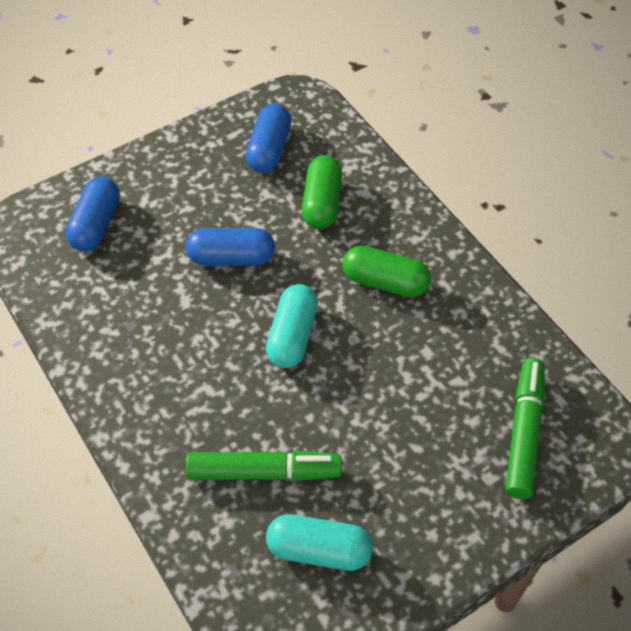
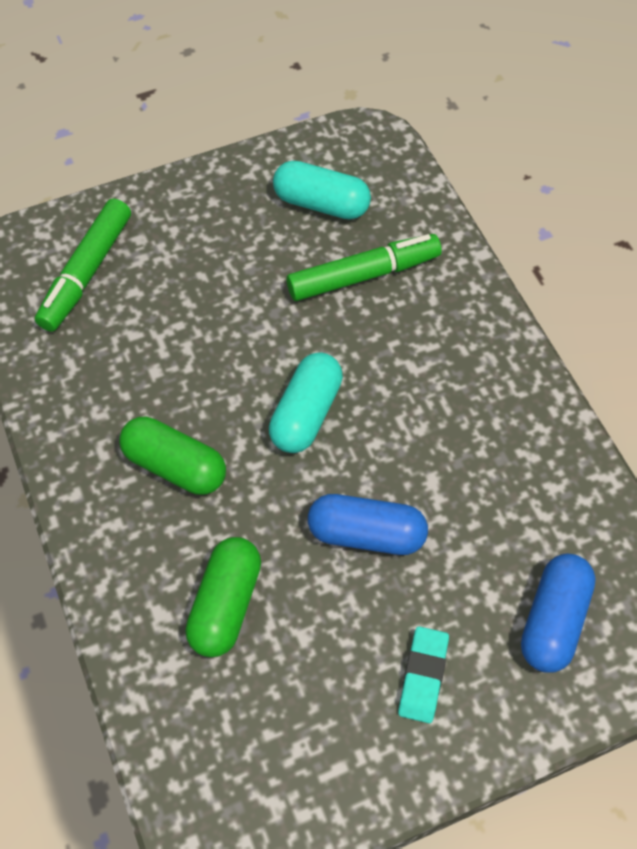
camera: 170 degrees left, 5 degrees up
(184, 183) = (423, 676): none -> turquoise eraser
(263, 472) = (363, 275): green marker -> green marker turned 150 degrees clockwise
(269, 149) = (284, 723): blue capsule -> none

